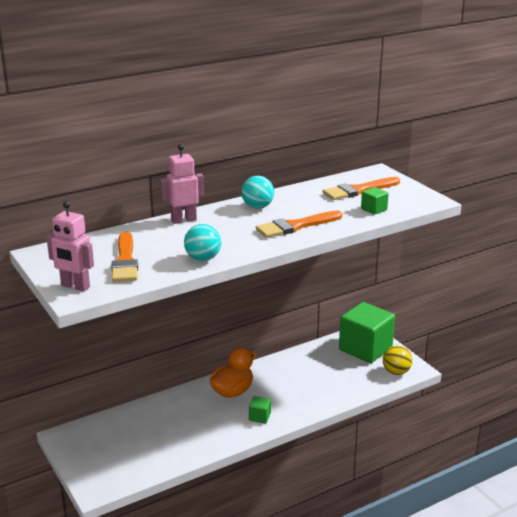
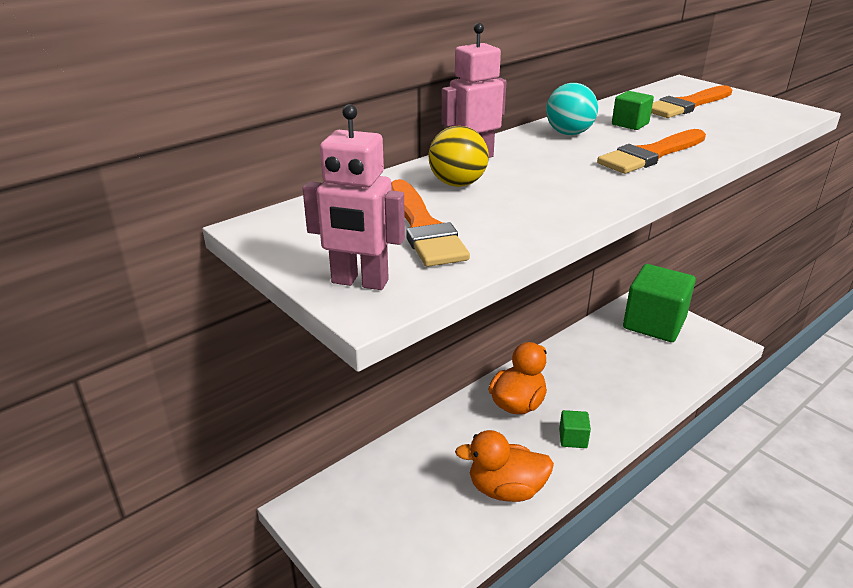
camera: 10 degrees left, 5 degrees up
(198, 440) = (506, 489): none -> orange duck
(203, 259) = (553, 213): turquoise ball -> none
(374, 209) = (736, 126): green cube -> green cube (630, 124)
(396, 372) = (710, 351): yellow ball -> yellow ball (457, 184)

